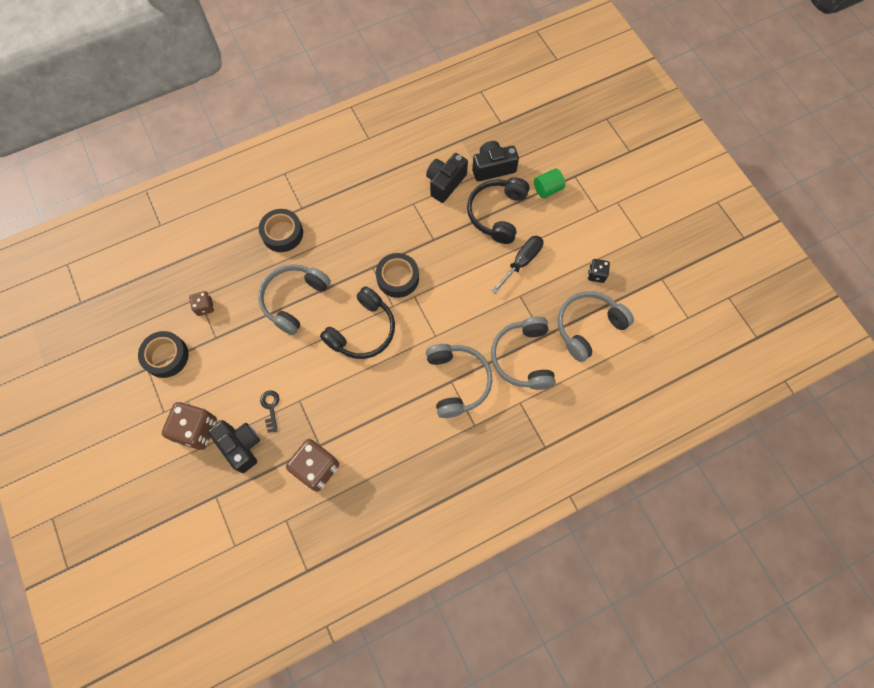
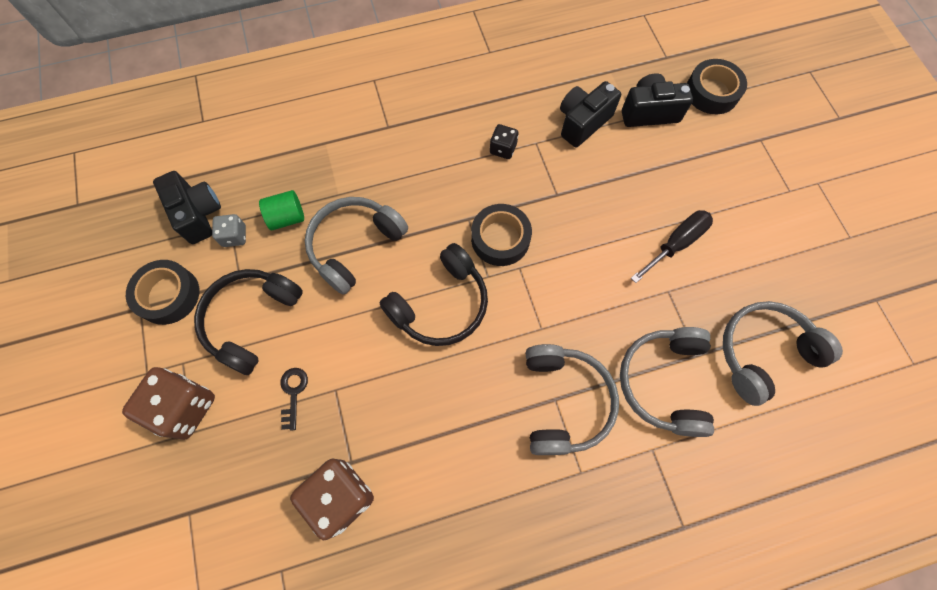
camera: 10 degrees right, 0 degrees up
(204, 307) = (234, 236): brown dice -> grey dice
(241, 446) = (240, 443): black camera -> black camera (198, 214)
(282, 233) = (356, 155): black tape -> black tape (712, 92)
(497, 213) = (648, 173): black headphones -> black headphones (251, 320)
(547, 189) = (721, 151): green cylinder -> green cylinder (287, 217)
(596, 274) = (781, 279): black dice -> black dice (503, 149)

